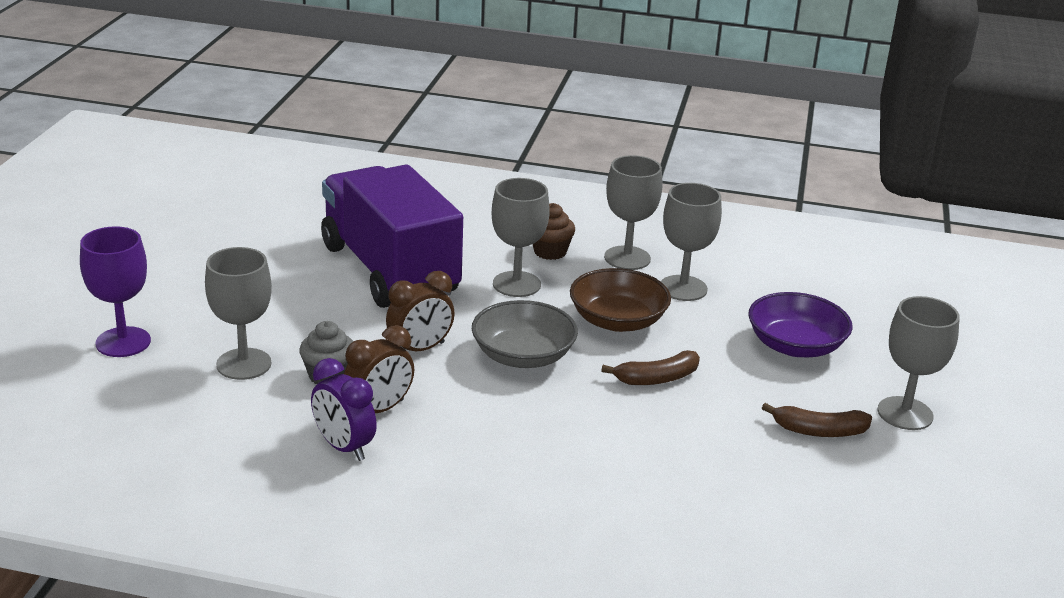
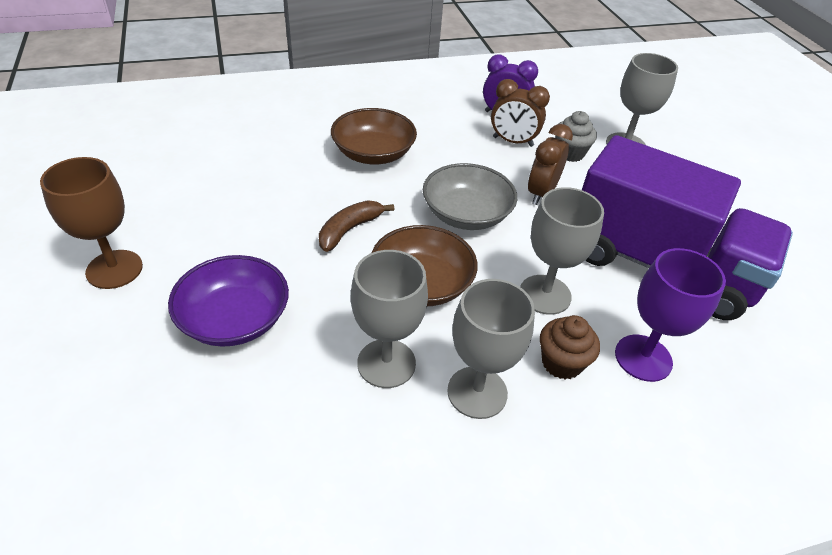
camera: 150 degrees right, 15 degrees up
(123, 342) = (708, 136): purple goblet -> purple goblet (643, 358)
(379, 410) = (513, 141): brown clock -> brown clock turned 90 degrees counterclockwise
(573, 449) = (373, 153): none -> brown bowl
(819, 431) = (195, 224): brown banana -> none
(905, 413) = (114, 269): grey goblet -> brown goblet

